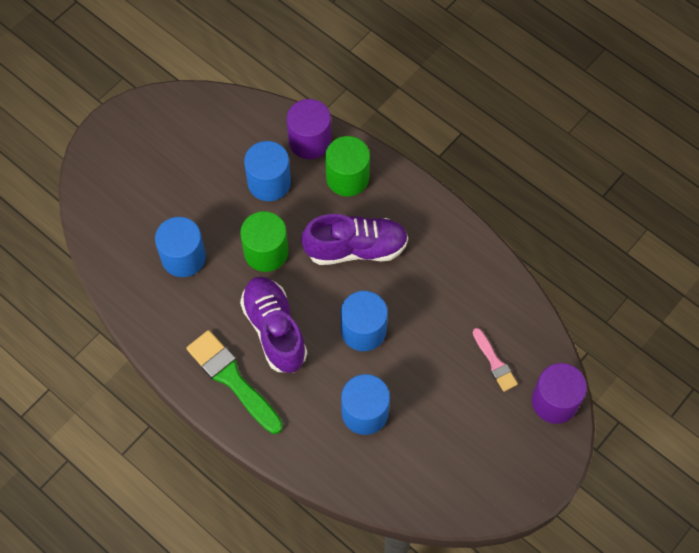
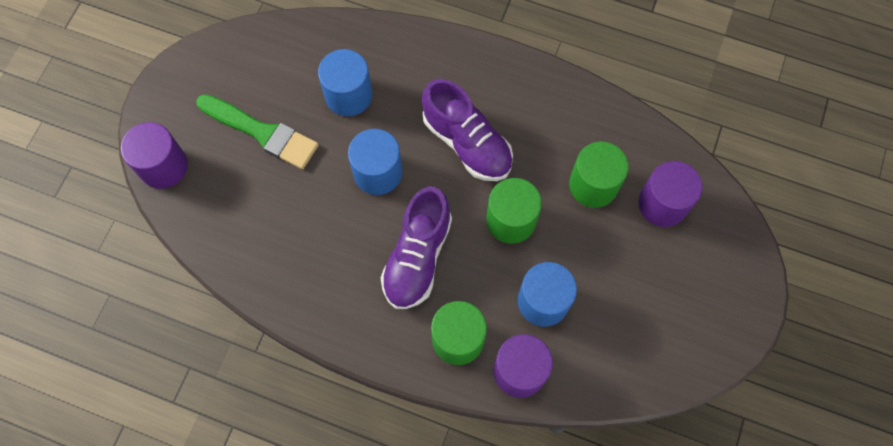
camera: 160 degrees right, 5 degrees up
(134, 223) = (662, 204): none -> purple cylinder
(183, 257) = (593, 185): blue cylinder -> green cylinder
(232, 379) = (487, 84): green brush -> green brush (262, 133)
(355, 248) = (417, 257): purple shoe -> purple shoe turned 45 degrees counterclockwise
(495, 362) = (233, 184): pink brush -> none

